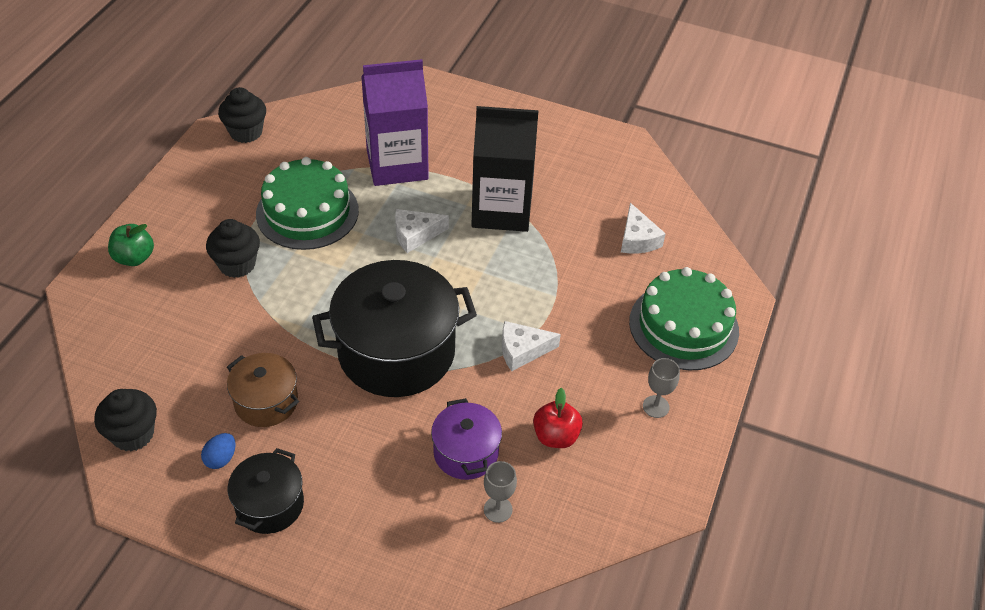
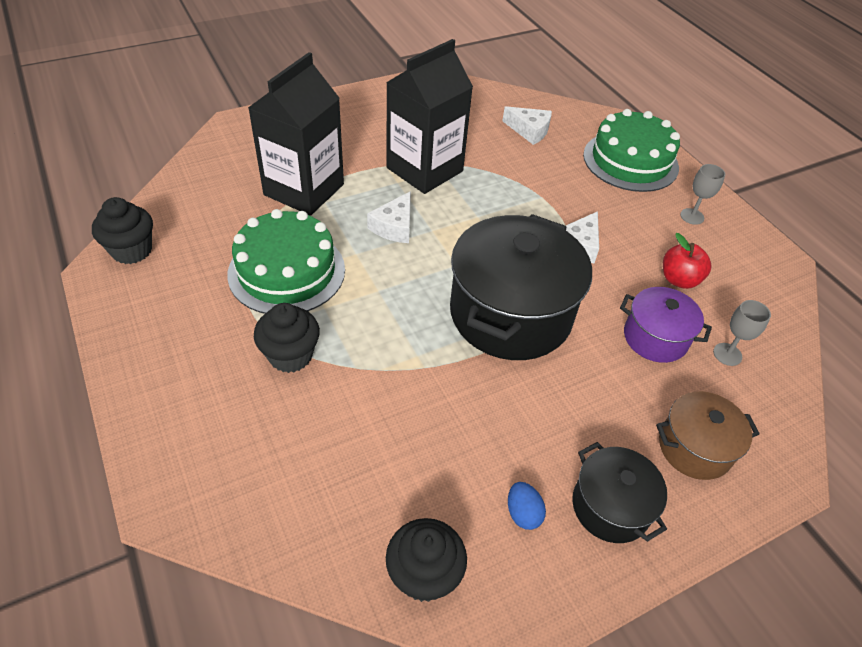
camera: 50 degrees left, 0 degrees up
(134, 258) = (181, 430): green apple -> none
(266, 402) = (484, 435): brown pot -> brown pot (694, 448)
(397, 164) = (304, 190): purple carton -> black carton

